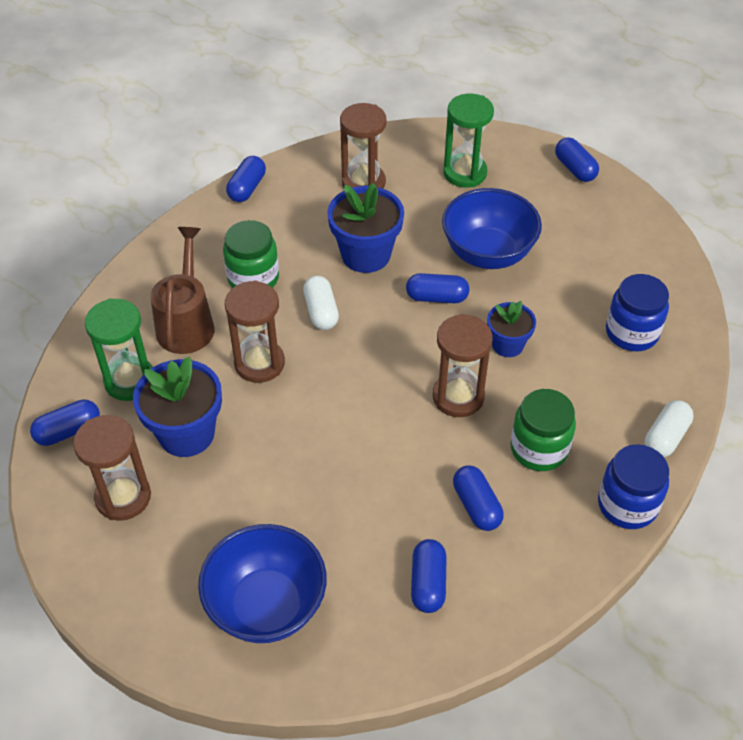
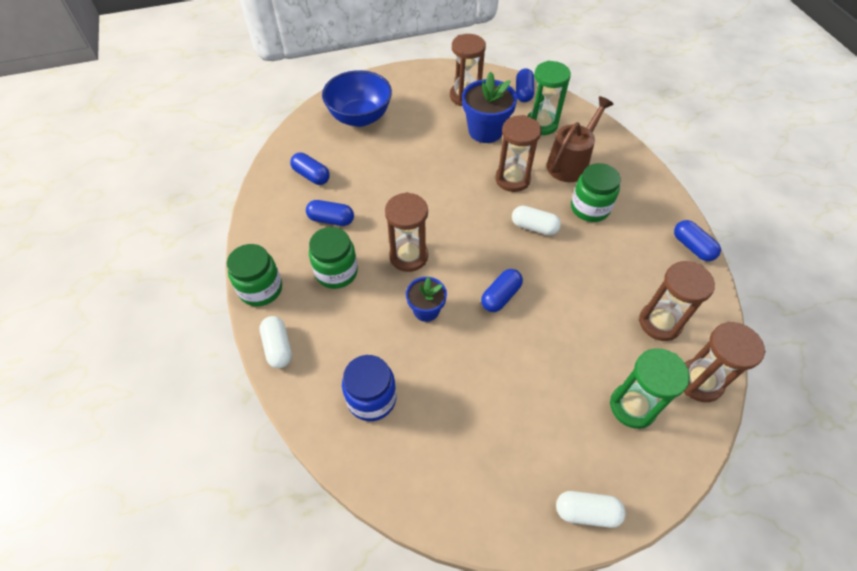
camera: 125 degrees right, 5 degrees up
(187, 322) = (571, 162): brown watering can -> brown watering can turned 90 degrees counterclockwise
(366, 255) = (573, 279): blue flower pot -> none
(402, 145) = (699, 381): none -> brown hourglass
(488, 253) = (522, 358): blue bowl -> none
(575, 169) = (586, 512): blue capsule -> white capsule
(627, 505) = (261, 289): blue jar -> green jar

